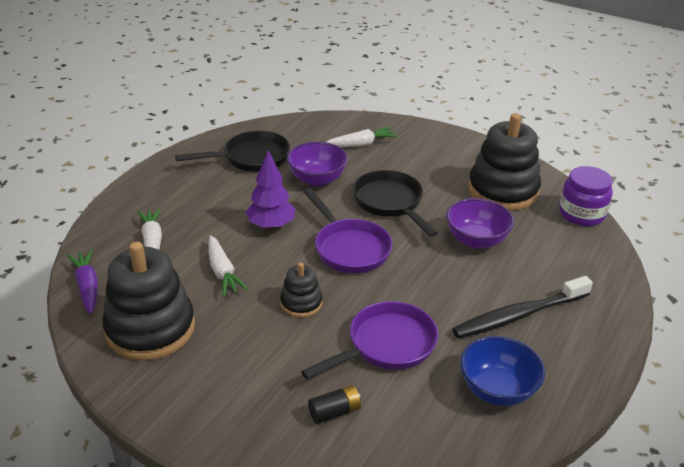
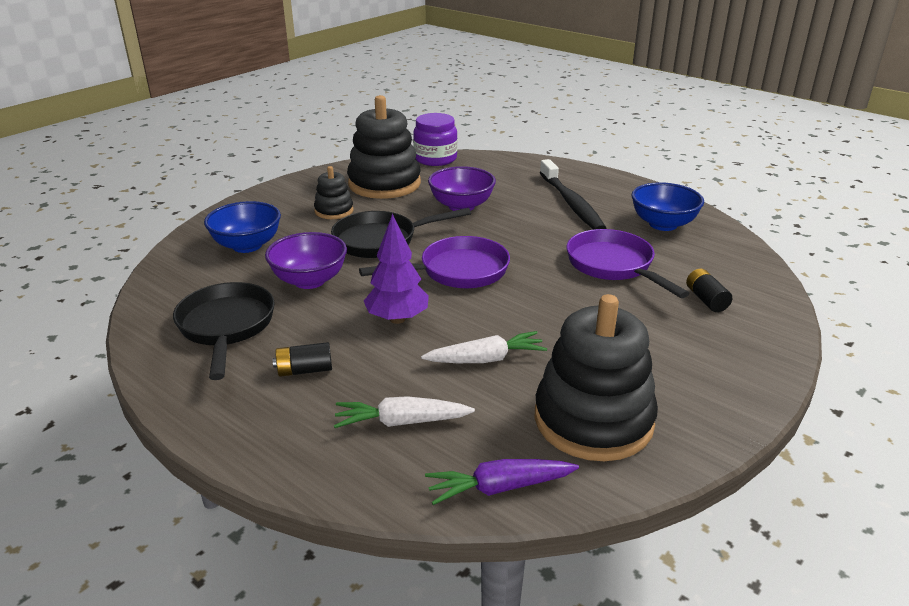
camera: 80 degrees left, 5 degrees down
(205, 196) = (304, 370): none -> black battery
(301, 303) = (549, 307): black stacking toy -> black stacking toy (334, 211)
(361, 144) = (247, 245): white carrot -> blue bowl

